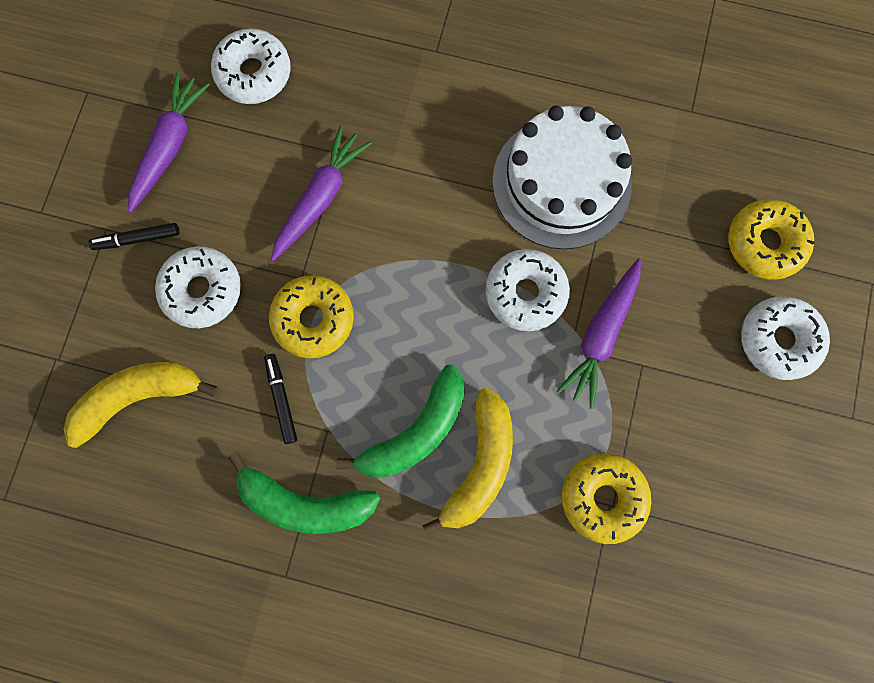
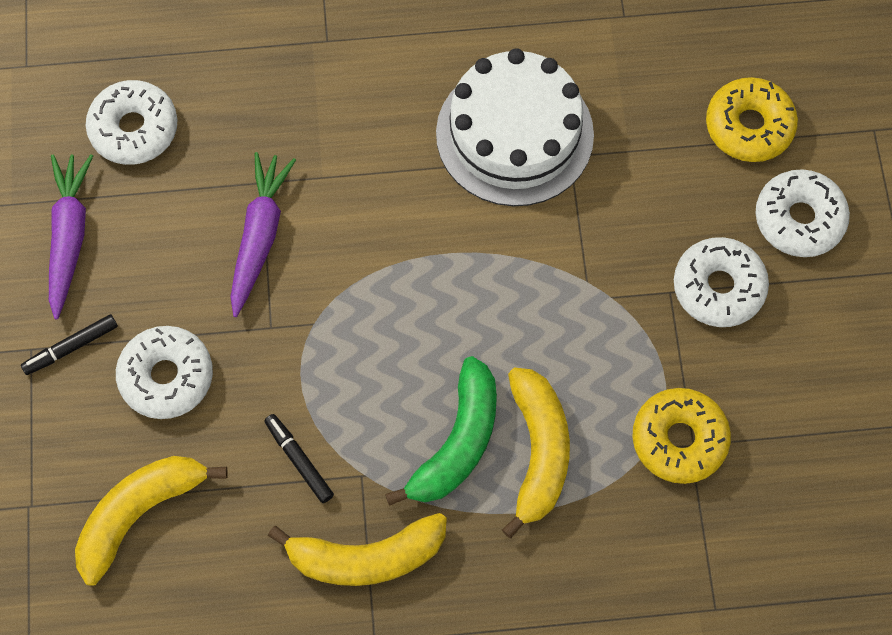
camera: 20 degrees left, 10 degrees down
(305, 502) = (366, 557): green banana -> yellow banana
(314, 319) = (301, 365): yellow donut -> none
(525, 293) = (519, 260): white donut -> white donut (718, 287)
(600, 335) = (615, 276): purple carrot -> none

